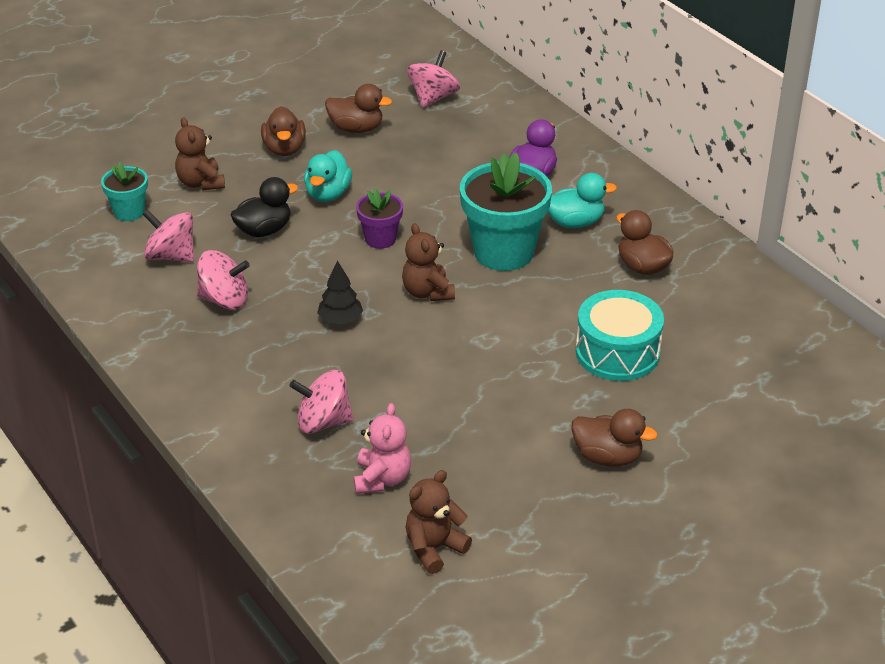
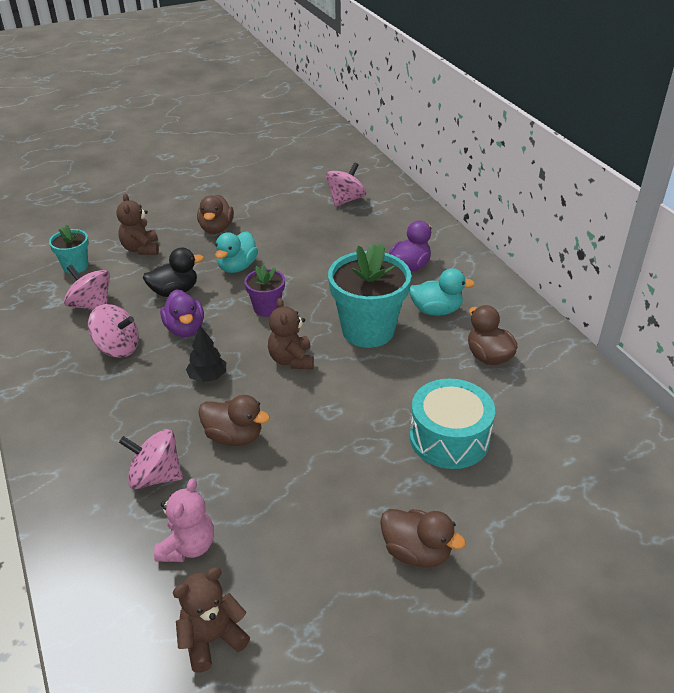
camera: 10 degrees right, 0 degrees up
(294, 271) = (185, 329): none -> purple duck
(356, 128) = (278, 218): brown duck -> brown duck (234, 436)

